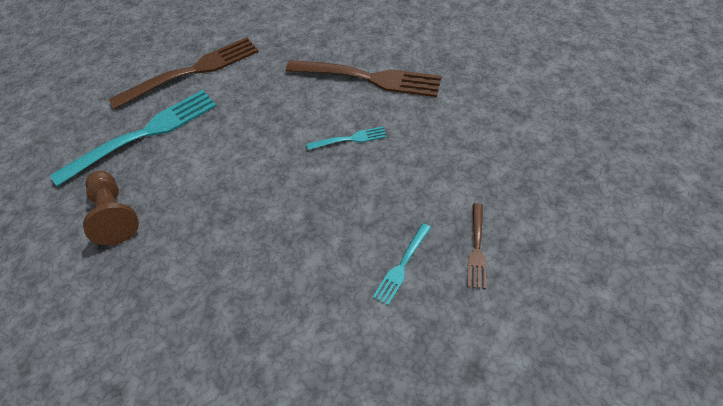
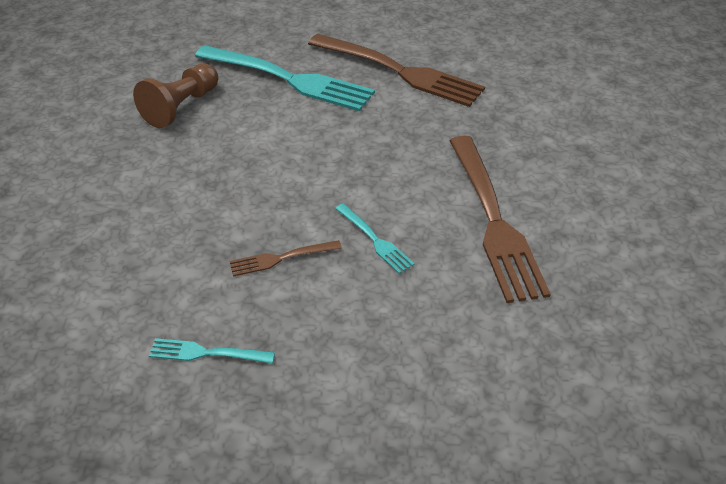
camera: 60 degrees right, 10 degrees down
(476, 248) = (262, 422): brown fork -> brown fork (281, 258)

